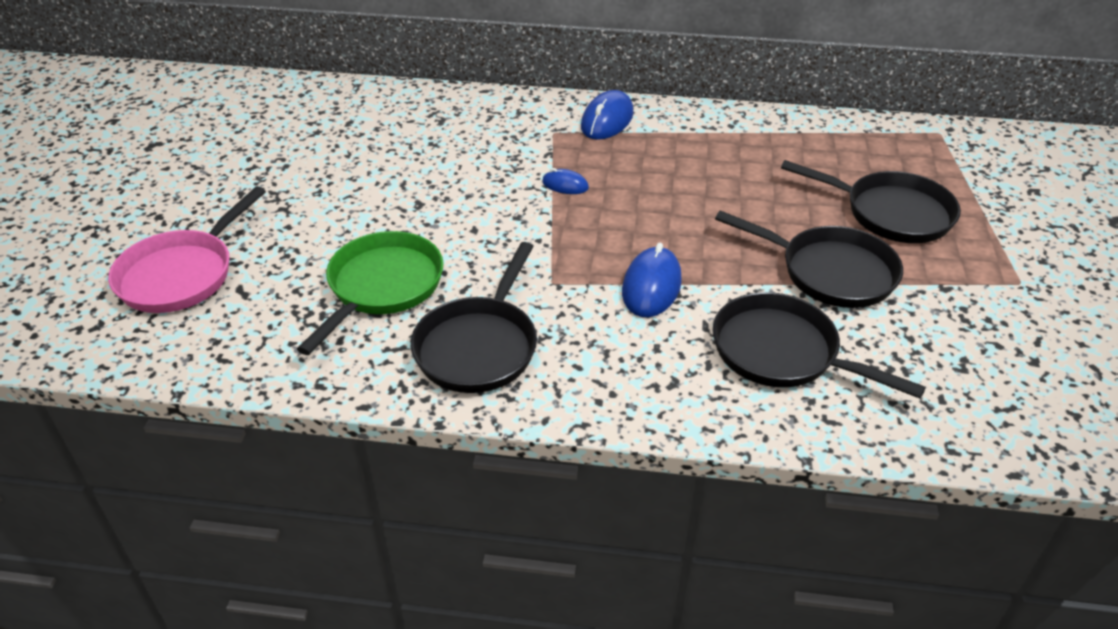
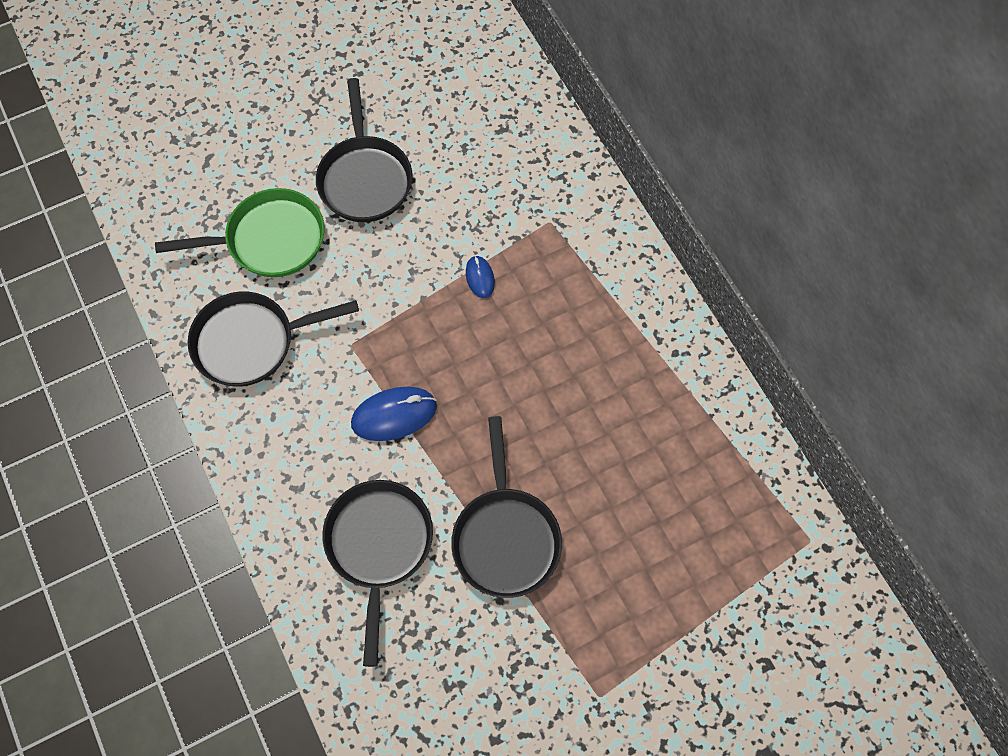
camera: 55 degrees right, 25 degrees up
(181, 274) = (198, 112): pink pan -> none
(607, 120) = (602, 250): blue mouse -> none
(891, 213) = (630, 550): black pan -> black pan (365, 178)

